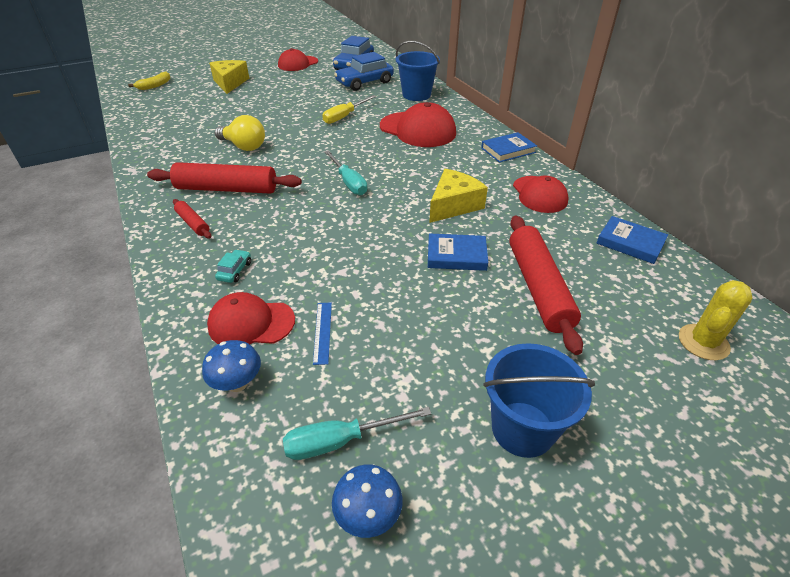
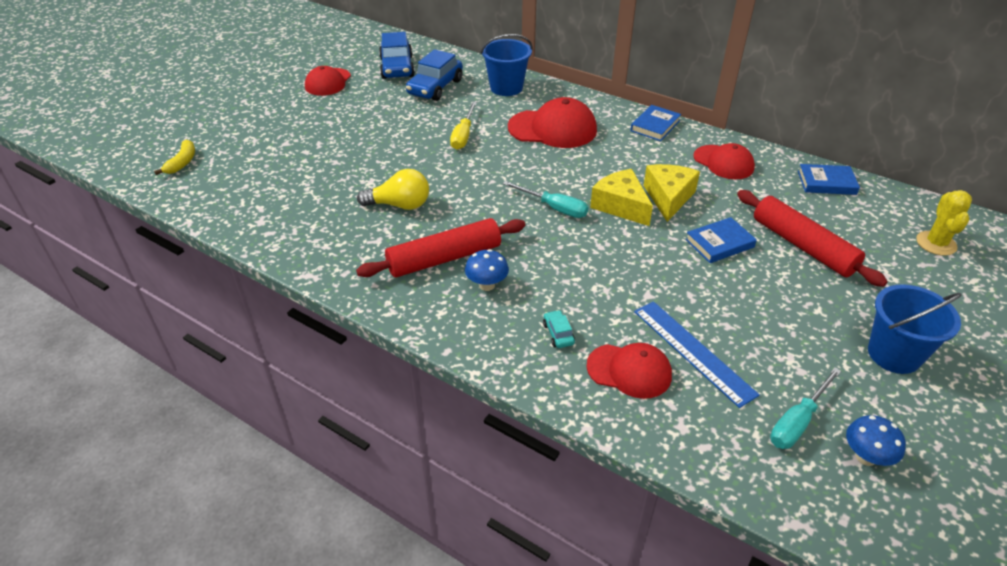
camera: 30 degrees left, 0 degrees up
(193, 223) = (458, 306): red rolling pin -> none
(230, 83) = (277, 131): yellow cheese -> yellow cheese (620, 206)
(237, 383) = (679, 421): blue mushroom -> blue mushroom (487, 285)
(251, 323) = (629, 371): red cap -> red cap turned 135 degrees counterclockwise
(322, 332) = (693, 351): blue ruler -> blue ruler, size x1.93

